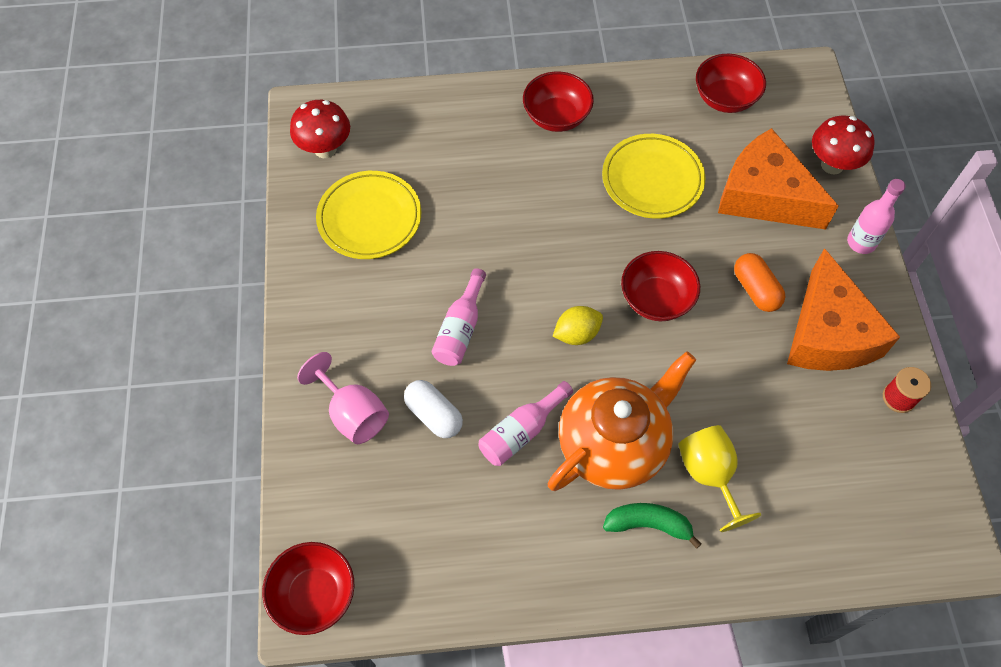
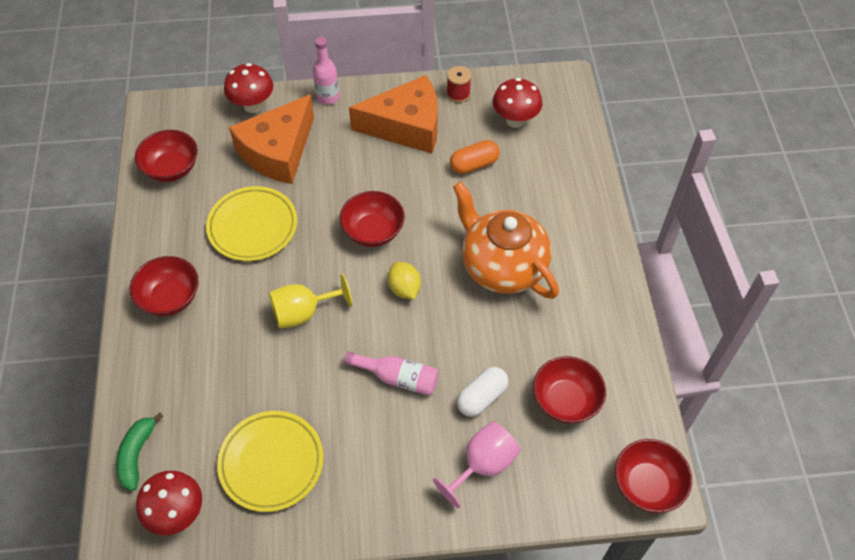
camera: 90 degrees left, 5 degrees down
(426, 508) = (566, 400): none -> red bowl
(521, 431) = (494, 330): pink bottle -> none
(648, 524) = (564, 247): green banana -> green banana (137, 455)
(709, 475) = (523, 208): yellow goblet -> yellow goblet (303, 312)
(755, 290) = (367, 166): orange capsule -> orange capsule (474, 164)
(863, 471) = (515, 120): none -> red mushroom

